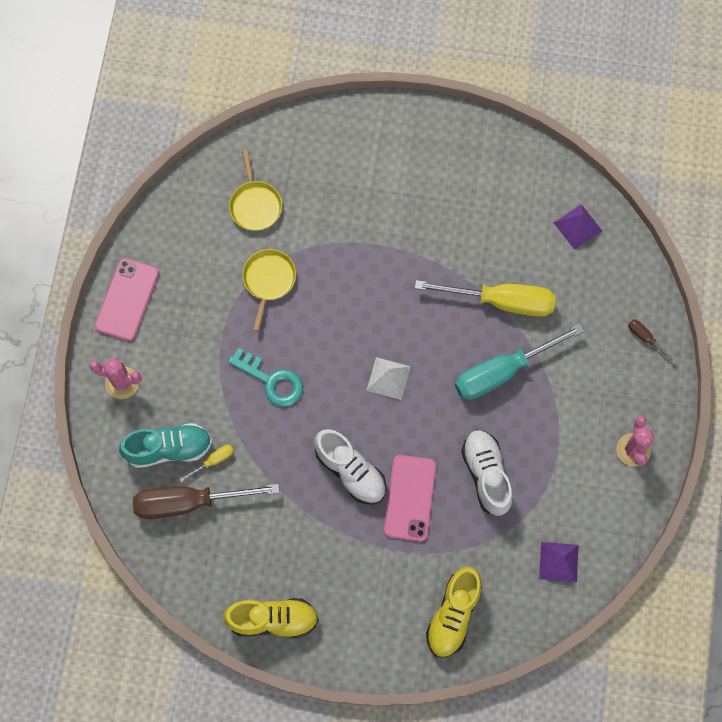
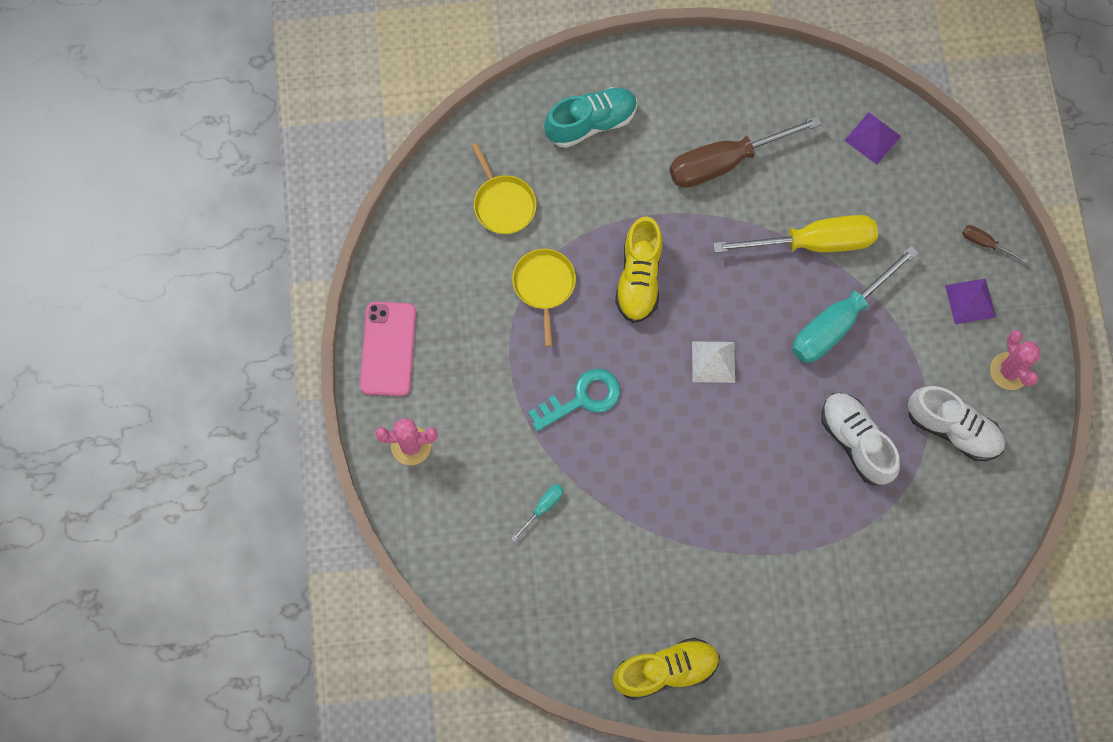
camera: 15 degrees left, 0 degrees up
(169, 449) = (487, 507): turquoise shoe -> turquoise shoe (591, 123)
(189, 502) = (529, 562): brown screwdriver -> brown screwdriver (725, 162)
(213, 461) = (543, 508): yellow screwdriver -> turquoise screwdriver
(271, 380) = (582, 398): turquoise key -> turquoise key turned 45 degrees counterclockwise
(350, 471) = (702, 478): white shoe -> white shoe (952, 429)
(410, 498) = (778, 490): pink phone -> none
(453, 615) = (867, 610): yellow shoe -> yellow shoe (639, 278)
(559, 562) = (966, 518): purple pyramid -> purple pyramid (970, 301)

